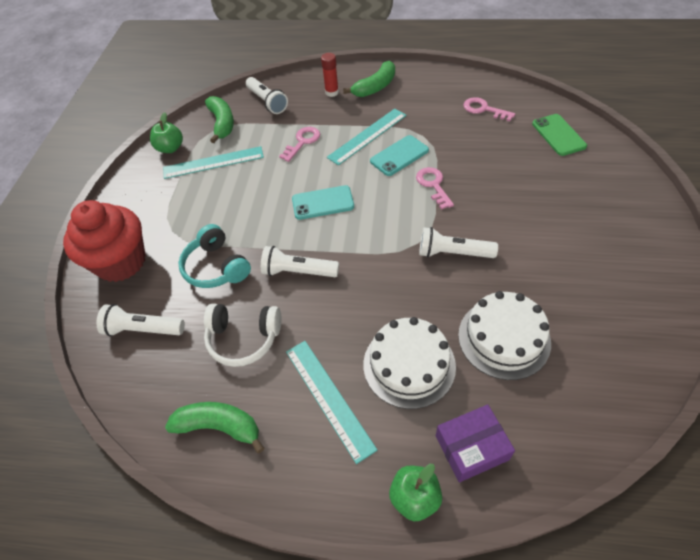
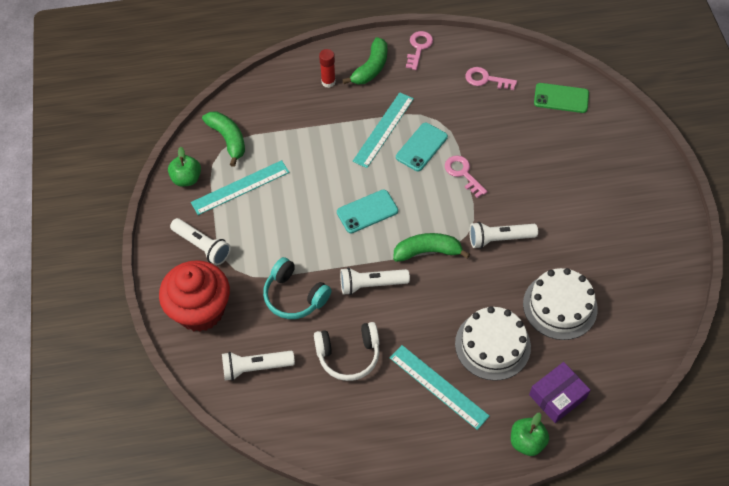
camera: 20 degrees left, 5 degrees up
(219, 426) = (360, 430): green banana -> green banana (427, 251)
(267, 102) = (264, 105): white flashlight -> white flashlight (202, 246)
(302, 142) = (321, 148): pink key -> pink key (419, 48)
(558, 135) = (561, 98): green phone -> green phone turned 45 degrees counterclockwise

